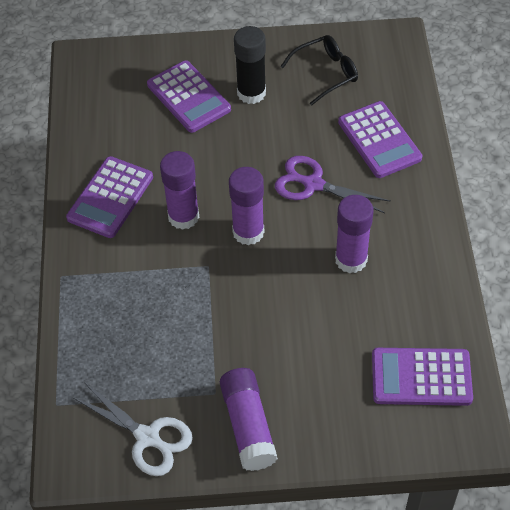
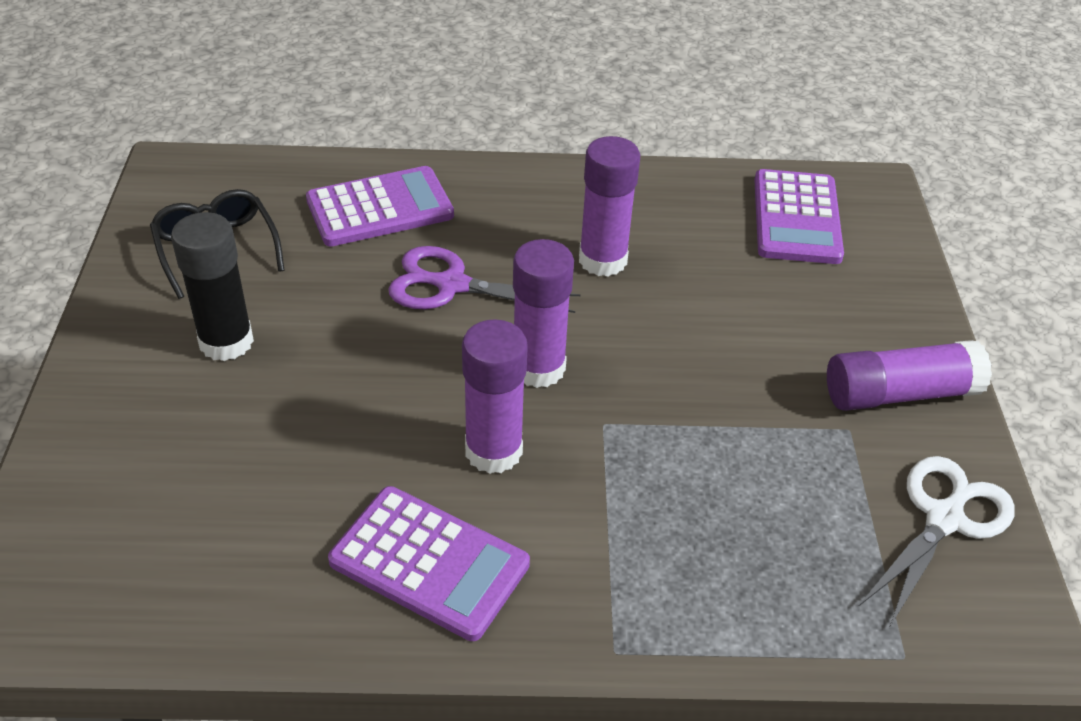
camera: 90 degrees left, 10 degrees down
(188, 97) = (203, 429): purple calculator -> none
(313, 184) = (452, 285): purple scissors -> purple scissors turned 75 degrees clockwise

